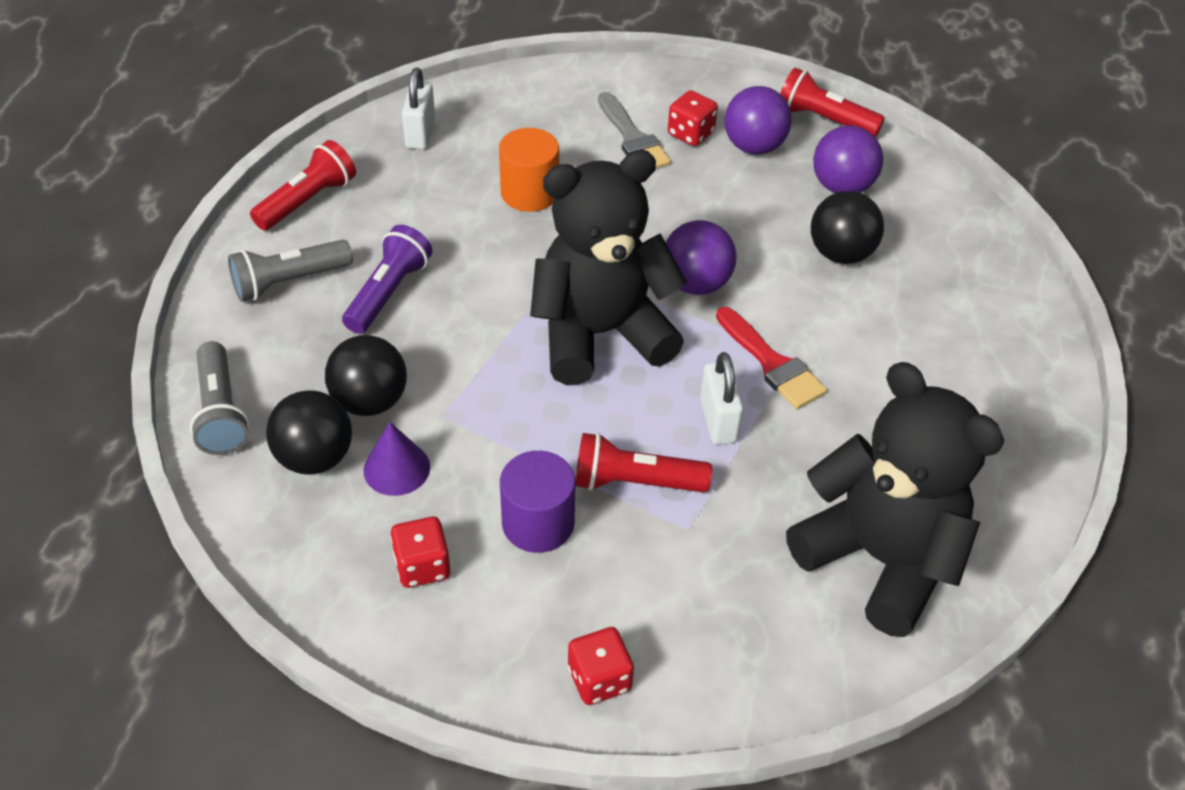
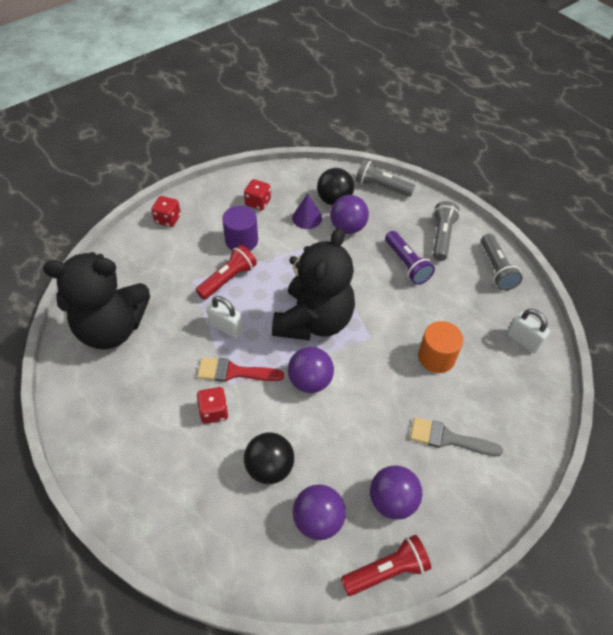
camera: 130 degrees right, 5 degrees up
(308, 201) = (496, 269): red flashlight -> grey flashlight
(370, 401) = (348, 227): black ball -> purple ball
(690, 133) = (430, 474): red dice -> red dice (214, 411)

